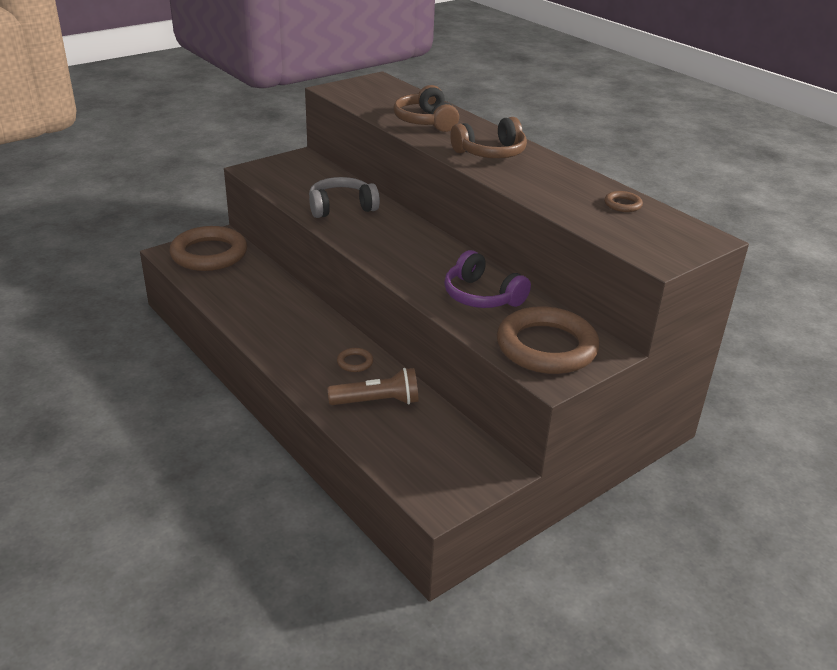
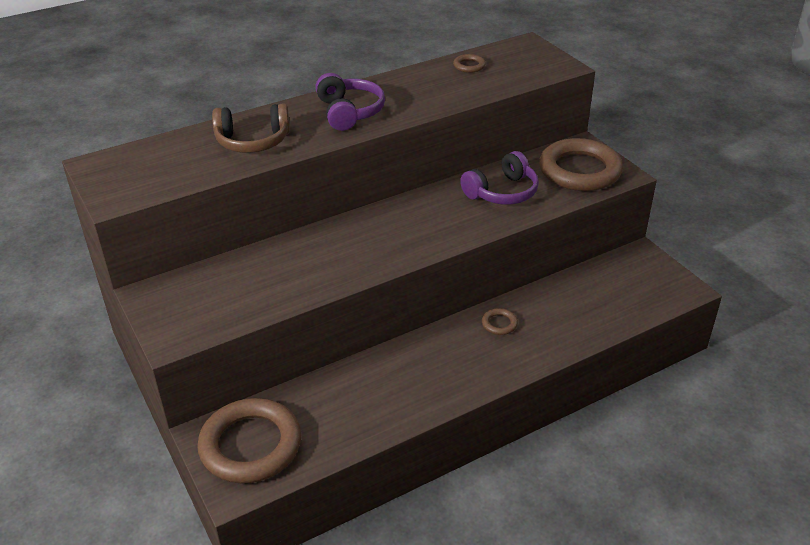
camera: 80 degrees left, 5 degrees up
(341, 207) = (307, 266): grey headphones -> none
(377, 401) = (560, 313): brown flashlight -> none
(490, 153) = (349, 112): brown headphones -> purple headphones

